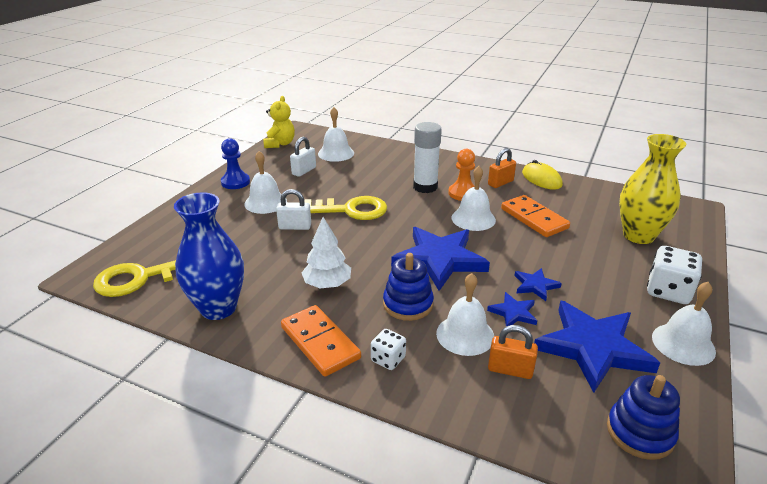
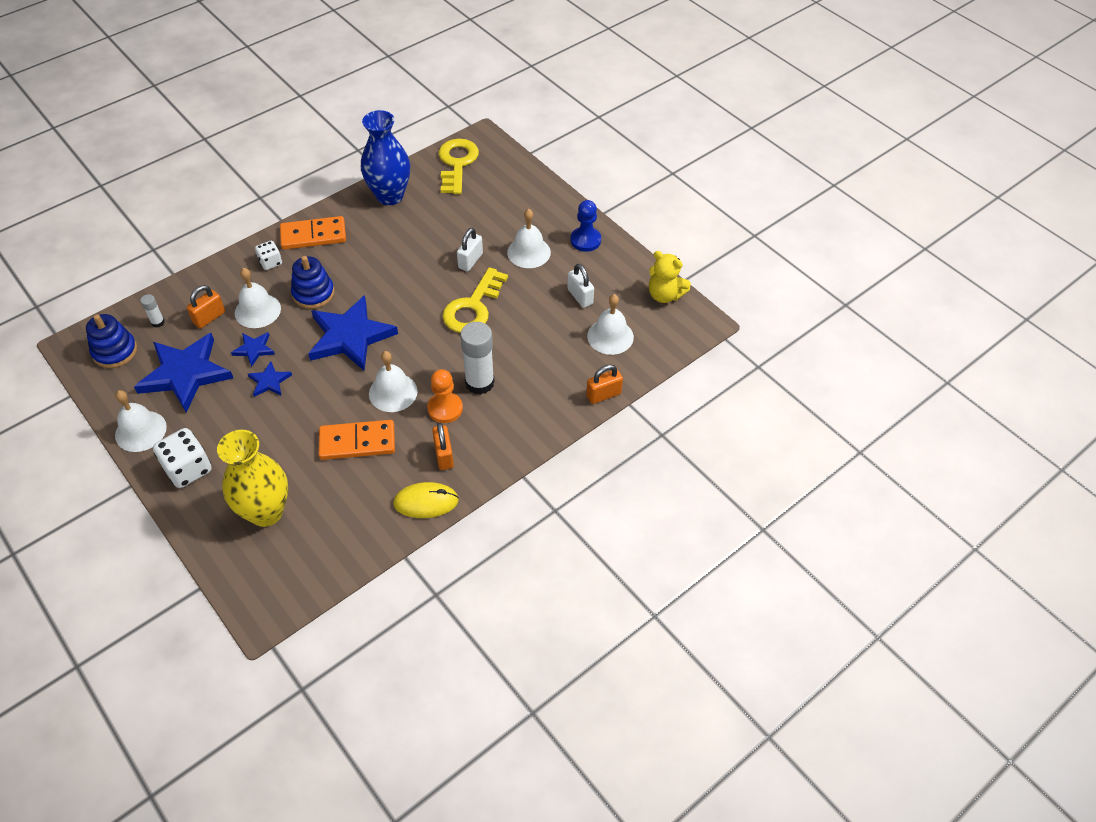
camera: 115 degrees right, 20 degrees up
(327, 284) = (372, 257): white tree -> none
(390, 145) = (603, 395): none -> orange padlock
(562, 416) = (158, 322): none -> white glue stick

